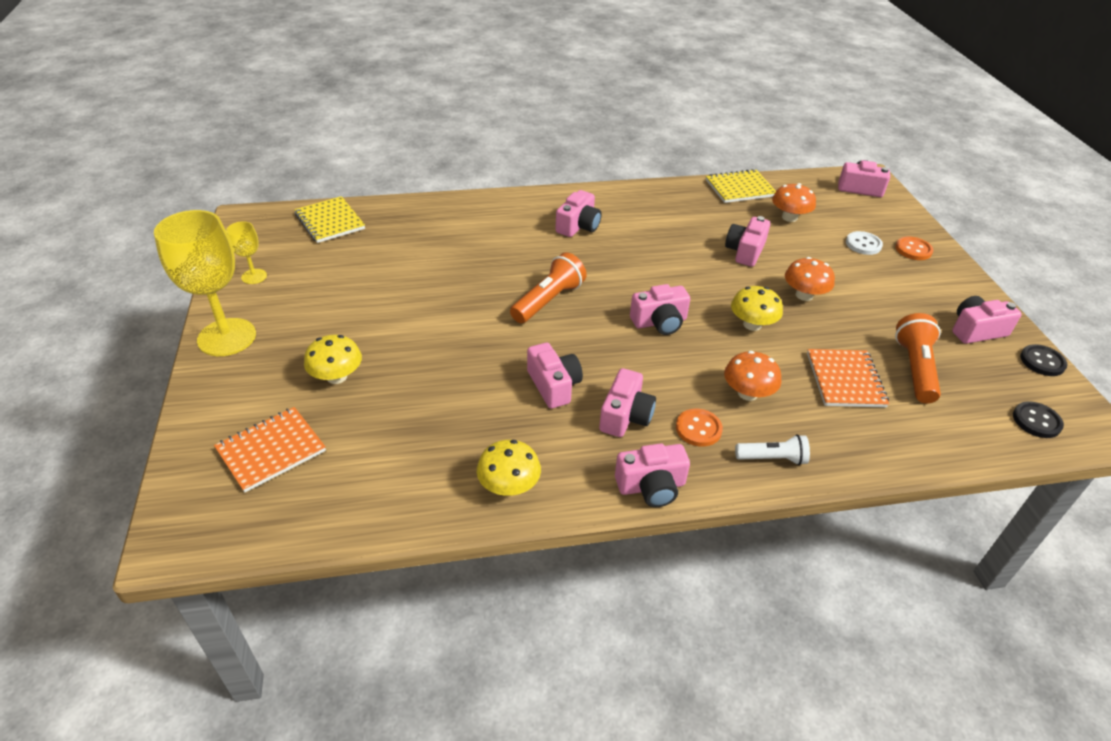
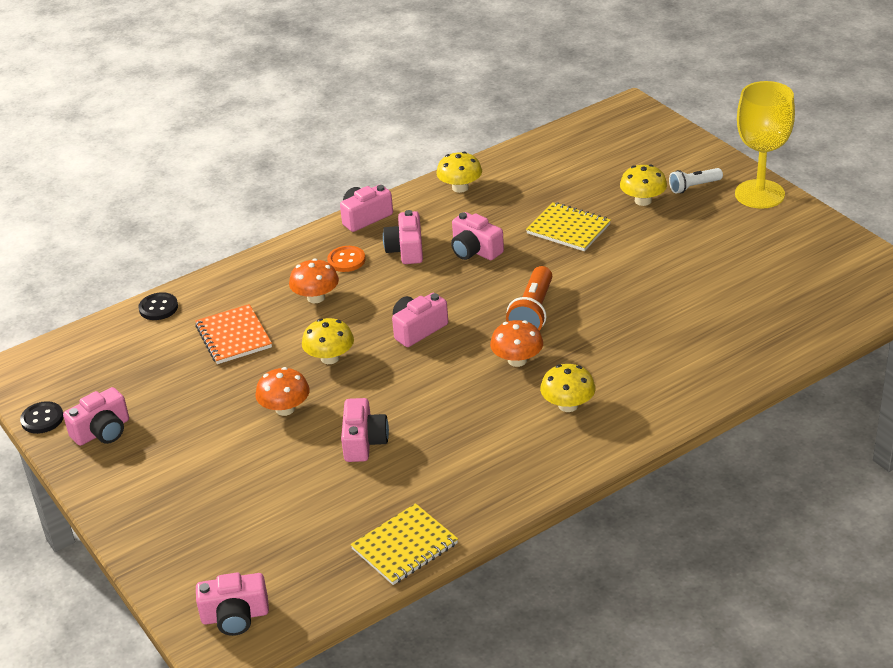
camera: 160 degrees right, 5 degrees down
(254, 276) = (812, 239): yellow goblet -> none
(271, 450) = (631, 153): orange notebook -> none
(330, 221) = (826, 311): yellow notebook -> yellow notebook (568, 229)
(578, 226) = (568, 405): pink camera -> yellow mushroom
(772, 458) = (284, 260): white flashlight -> white flashlight (694, 187)
(789, 217) = (324, 517): orange mushroom -> orange mushroom (517, 360)
(863, 244) = (225, 506): white button -> none
(913, 250) = (162, 521): orange button -> none
(914, 369) = (170, 368): orange flashlight -> none
(1036, 421) = (65, 358): black button -> black button (158, 308)

